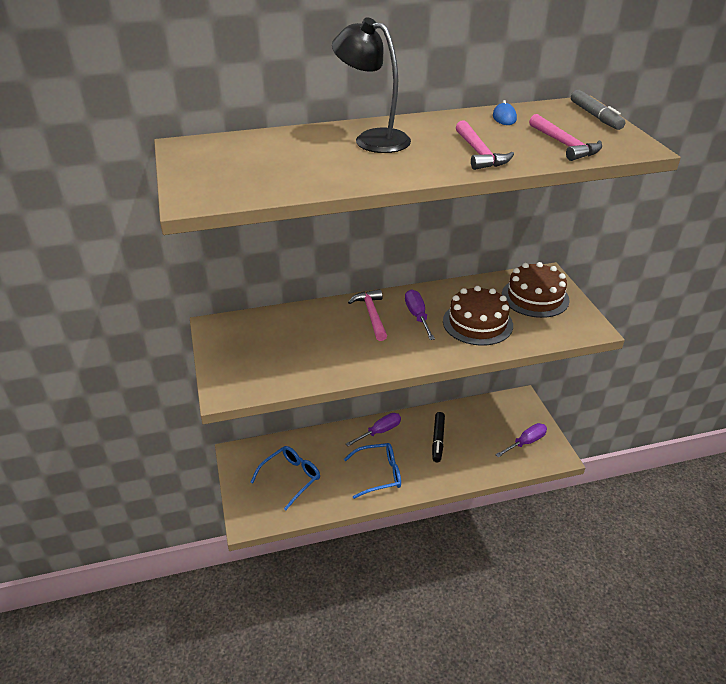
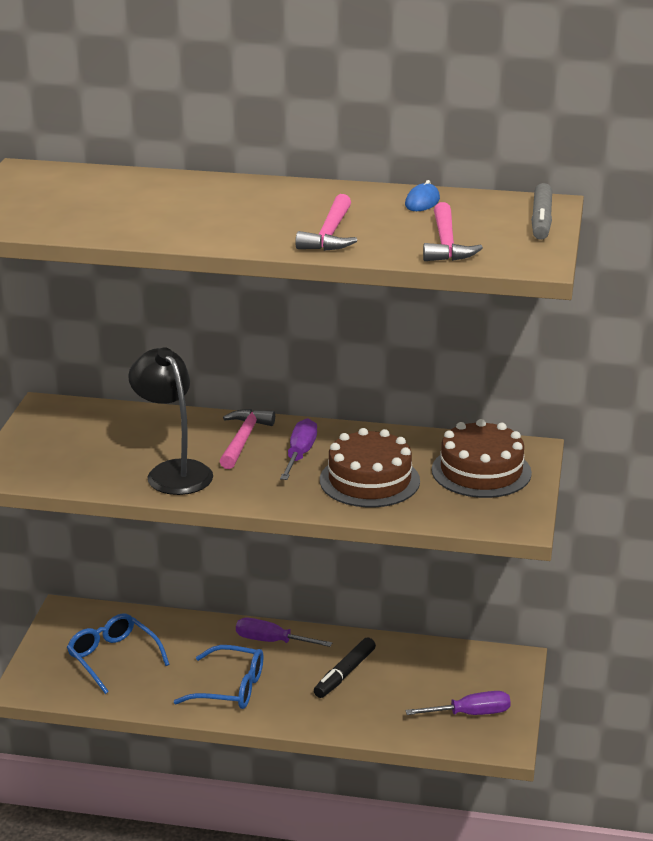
camera: 25 degrees right, 10 degrees down
(291, 478) = (113, 658): blue glasses -> blue glasses turned 105 degrees counterclockwise
(372, 139) = (231, 198): black lamp -> black lamp (173, 471)
(380, 432) = (272, 641): purple screwdriver -> purple screwdriver turned 150 degrees counterclockwise

